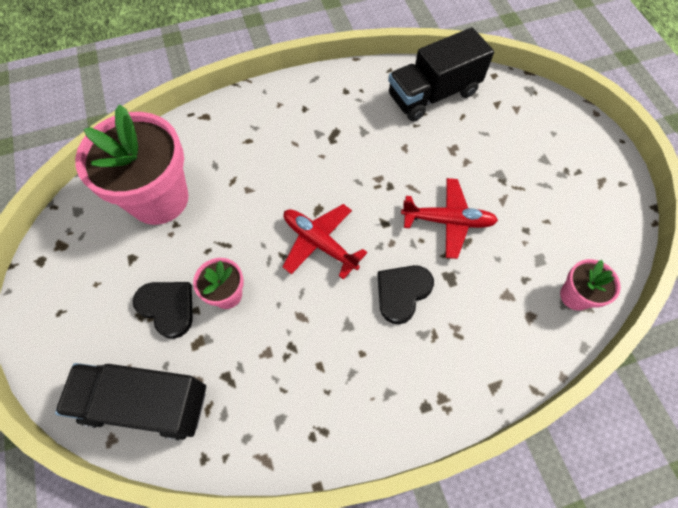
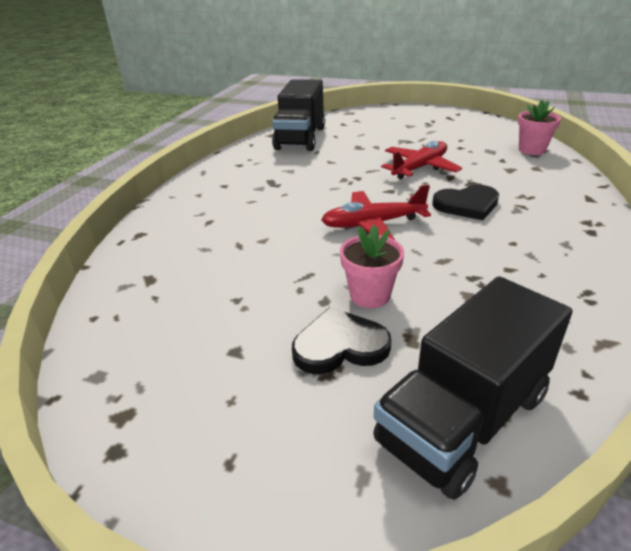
camera: 50 degrees left, 30 degrees down
(159, 199) = (187, 299): pink flower pot -> none
(402, 292) = (467, 205): black heart -> black heart turned 90 degrees counterclockwise

